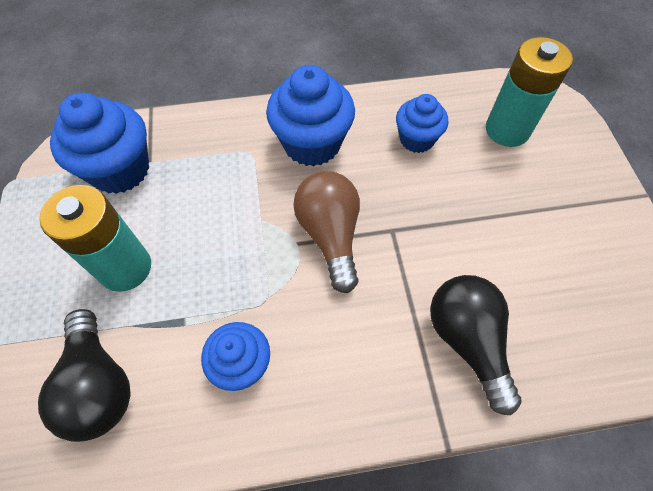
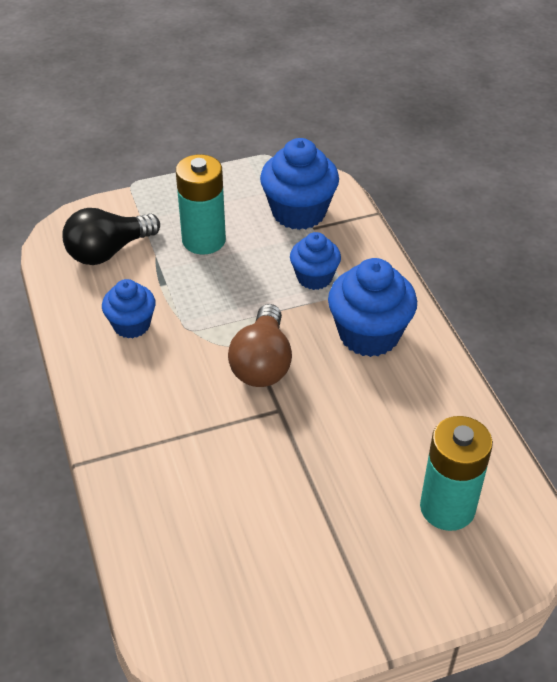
camera: 80 degrees right, 15 degrees down
(330, 235) = (262, 363): brown light bulb -> brown light bulb turned 120 degrees clockwise
(416, 139) = (403, 421): blue cupcake -> blue cupcake (314, 277)
(467, 341) = (170, 474): black light bulb -> none

